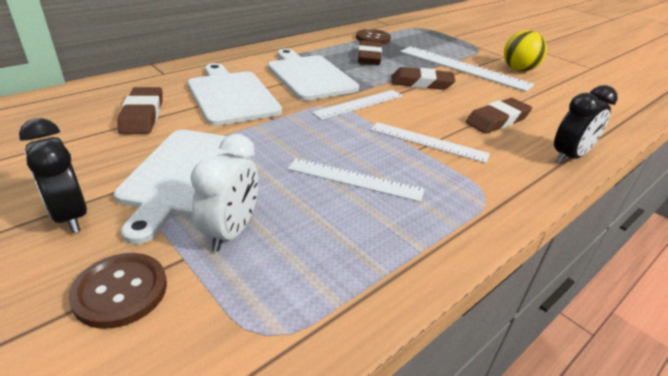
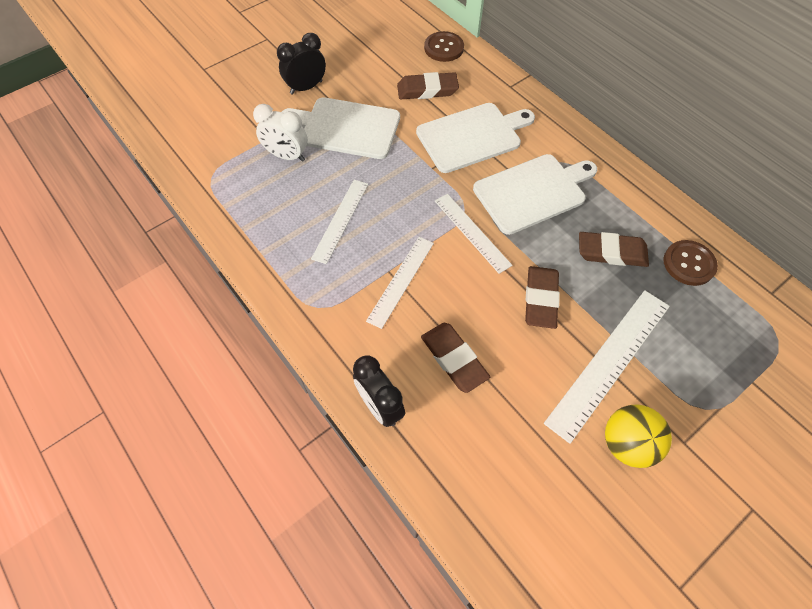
camera: 95 degrees right, 25 degrees up
(120, 291) = (247, 120): brown button -> brown button (444, 48)

